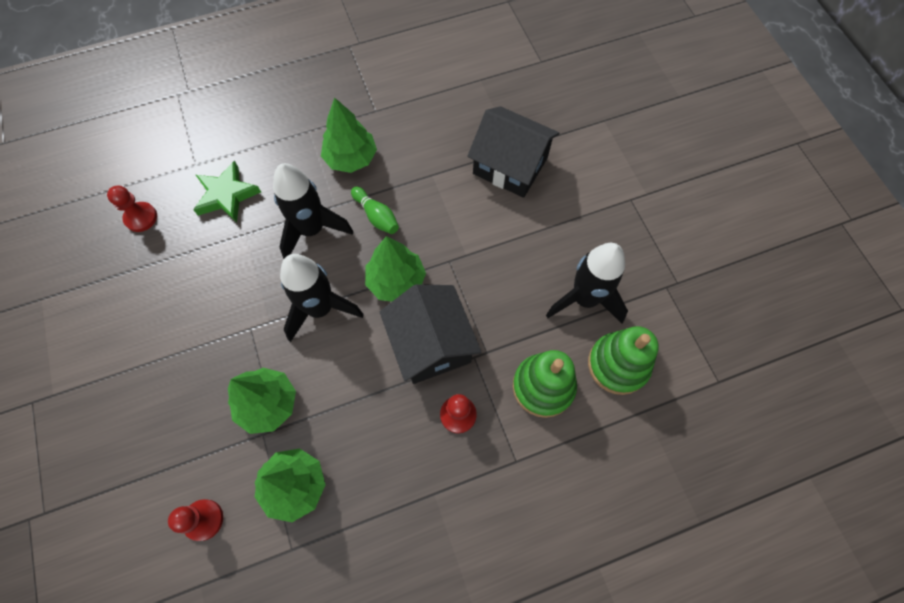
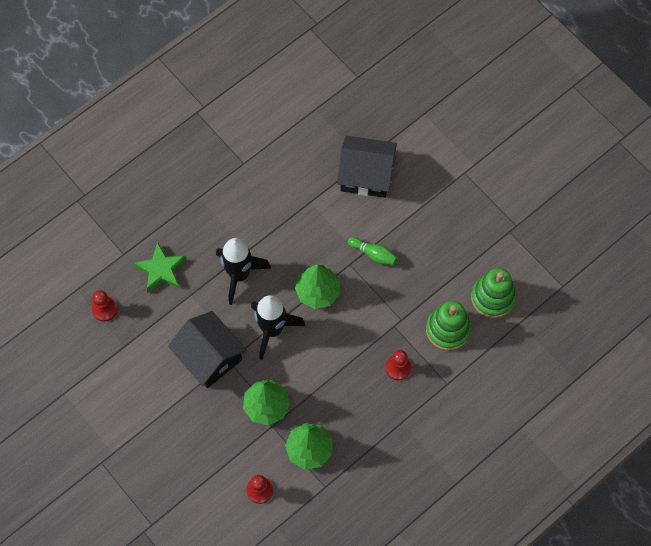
camera: 20 degrees left, 0 degrees up
(351, 158) = (243, 209): green tree -> none
(376, 216) = (282, 248): green bowling pin -> green bowling pin (373, 254)
(431, 344) = (361, 327): black house -> black house (209, 357)
(584, 299) = (455, 259): black rocket -> none

